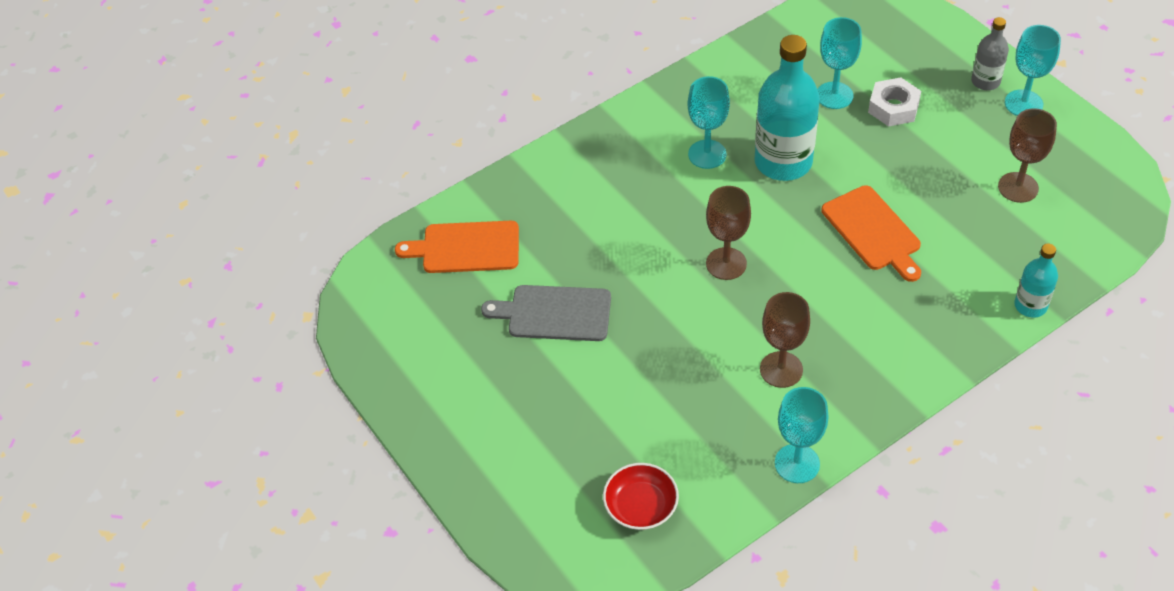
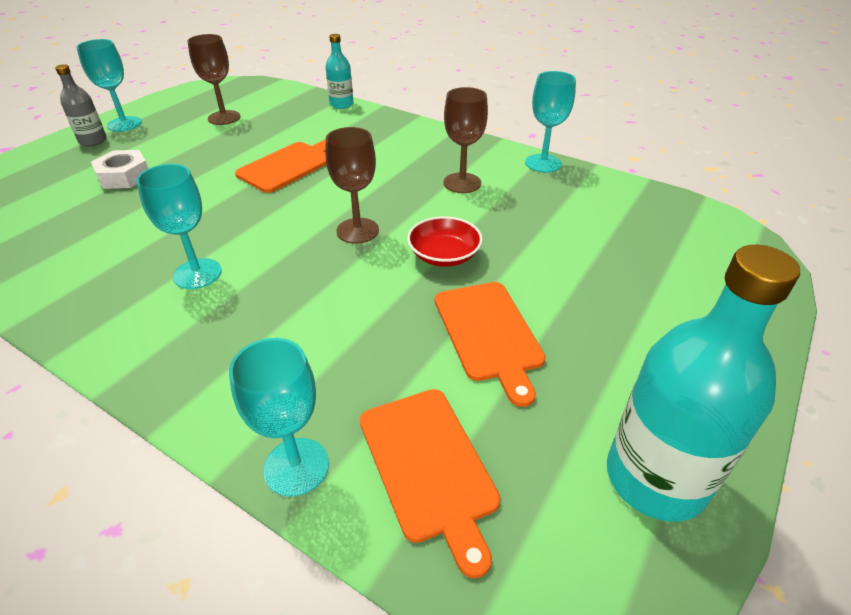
camera: 115 degrees left, 10 degrees down
(555, 313) = (489, 333): grey cutting board -> orange cutting board
(641, 506) = (652, 222): red bowl -> red bowl (444, 255)
(783, 162) = (205, 222): turquoise bottle -> turquoise bottle (655, 478)
(834, 95) = (101, 209): turquoise goblet -> turquoise goblet (296, 466)

